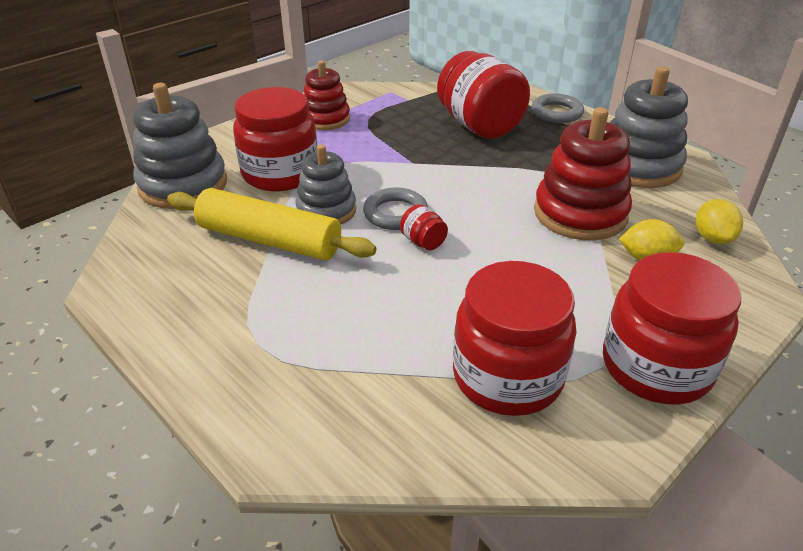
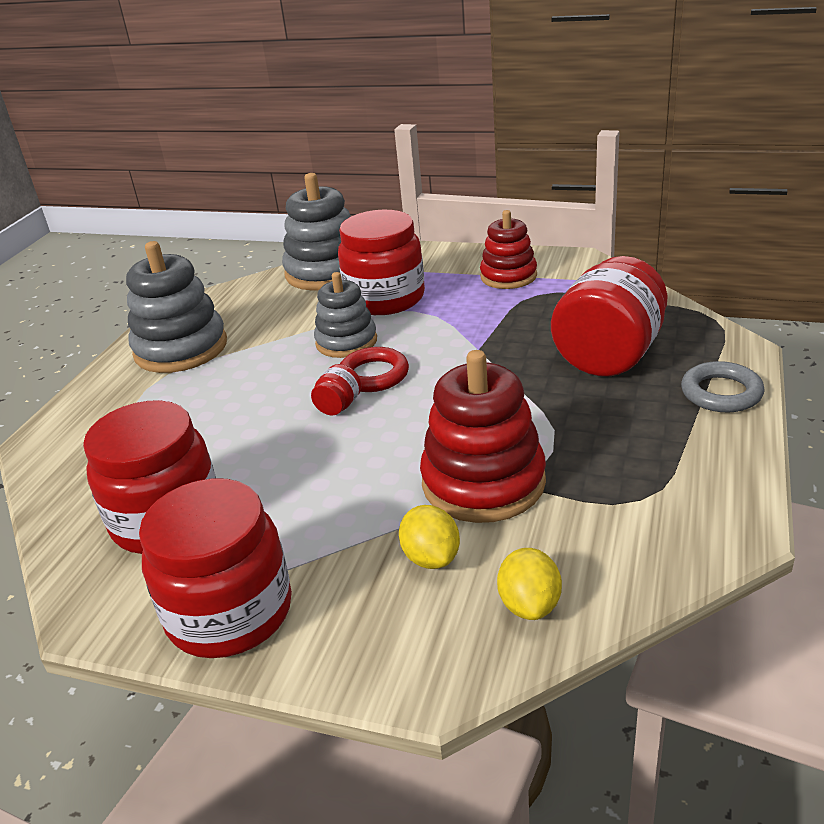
camera: 65 degrees right, 5 degrees down
(269, 240) = (280, 337): yellow rolling pin -> none
(395, 213) = (374, 375): grey ring -> red ring
(638, 166) = (654, 495): grey stacking toy -> grey stacking toy (181, 348)
(712, 238) = (529, 605): yellow lemon -> yellow lemon turned 60 degrees counterclockwise

